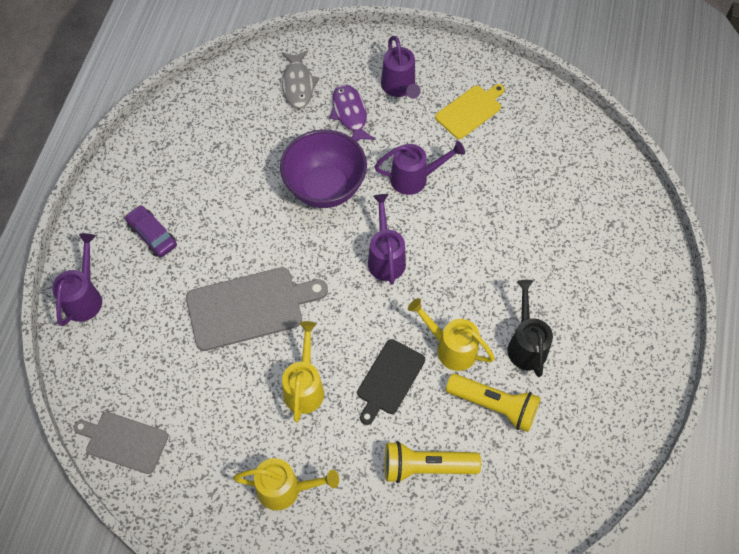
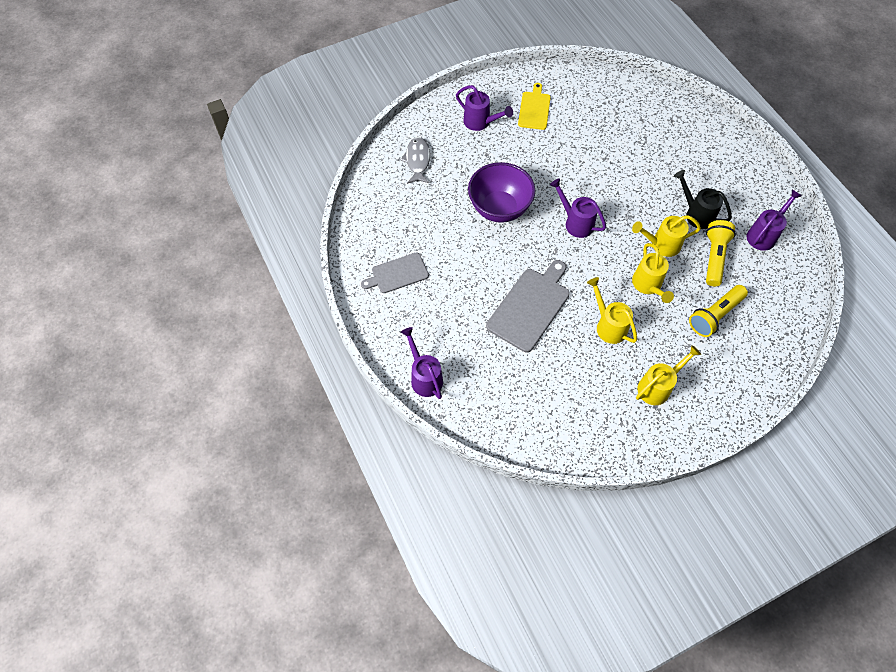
camera: 40 degrees left, 0 degrees up
(124, 442) = (541, 437): grey cutting board -> grey cutting board (397, 274)
(152, 235) = (426, 310): purple car -> none
(298, 84) = (417, 160): grey fish -> grey fish turned 135 degrees counterclockwise
(350, 114) = (468, 156): purple fish -> none
(389, 379) = (648, 286): black cutting board -> yellow watering can
(415, 178) = (544, 167): purple watering can -> purple watering can (764, 235)
(494, 405) = (714, 257): yellow flashlight -> yellow flashlight turned 60 degrees counterclockwise

